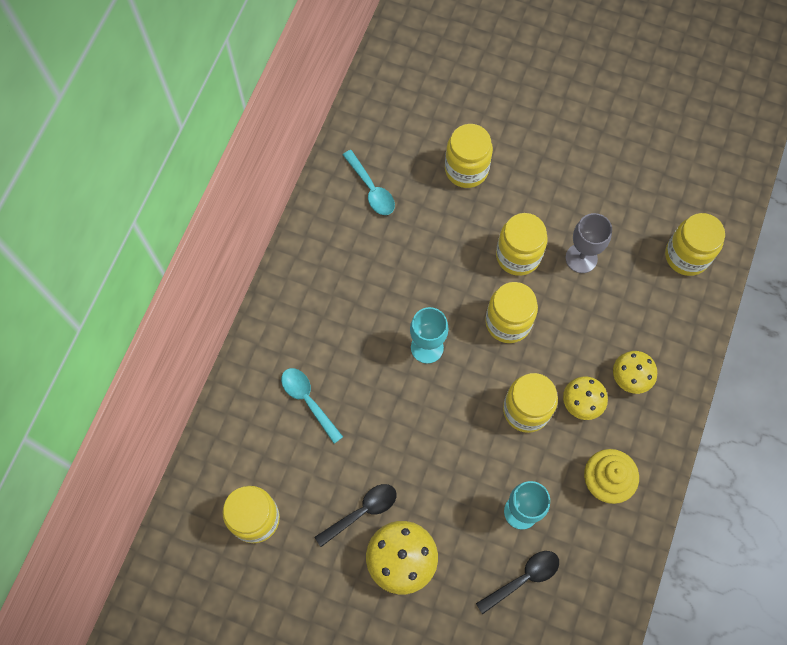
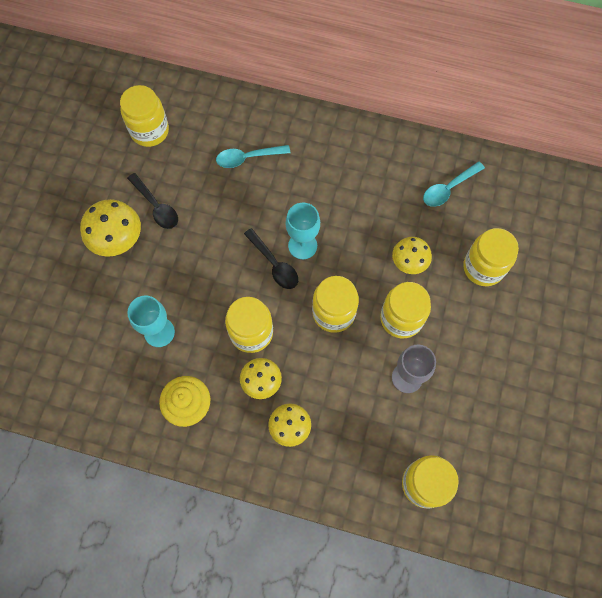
camera: 85 degrees right, 0 degrees up
(308, 401) = (247, 158): turquoise spoon -> turquoise spoon turned 150 degrees counterclockwise
(455, 240) = (409, 262): none -> yellow mushroom
(523, 578) = (102, 336): black spoon -> black spoon (274, 264)

